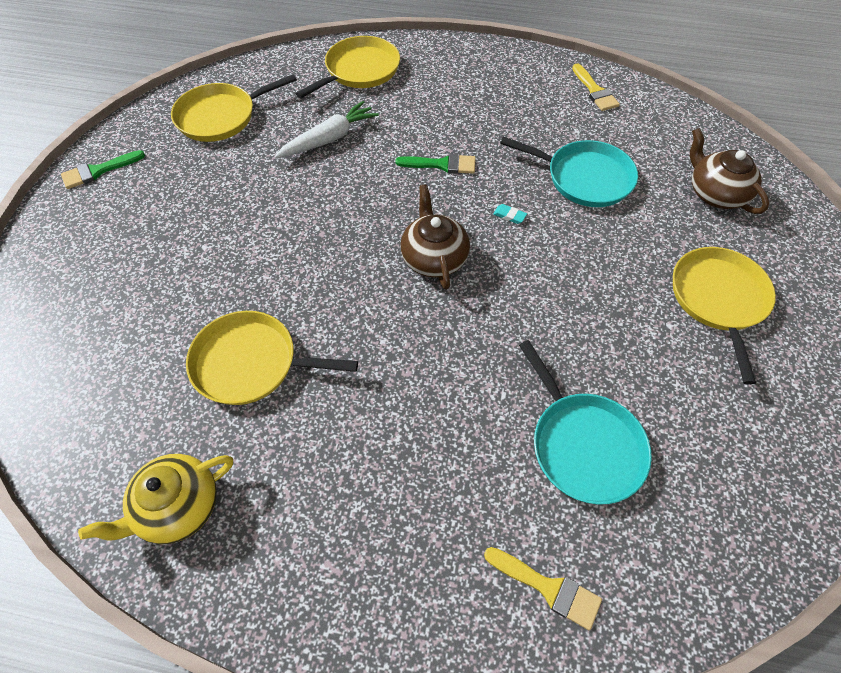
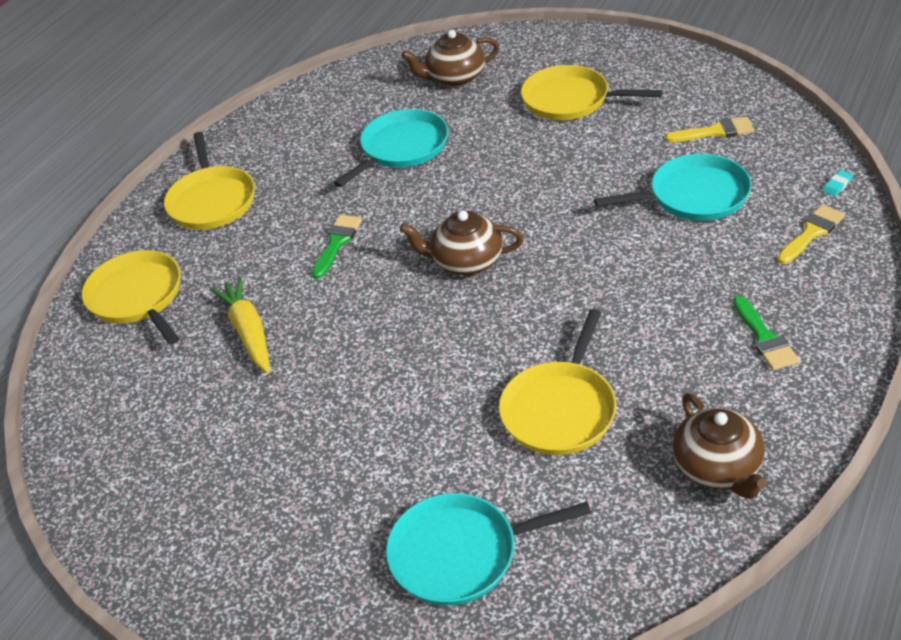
camera: 70 degrees left, 15 degrees down
(98, 171) = (189, 577): green brush -> green brush (765, 338)
(100, 319) = (460, 554): none -> turquoise pan
(177, 507) = (718, 468): yellow teapot -> brown teapot
(220, 116) = (148, 438): yellow pan -> yellow pan (212, 201)
(329, 139) = (248, 332): white carrot -> yellow carrot
(509, 215) = (430, 203): turquoise eraser -> turquoise eraser (837, 185)
(595, 91) = (283, 122): yellow brush -> yellow brush (715, 132)

